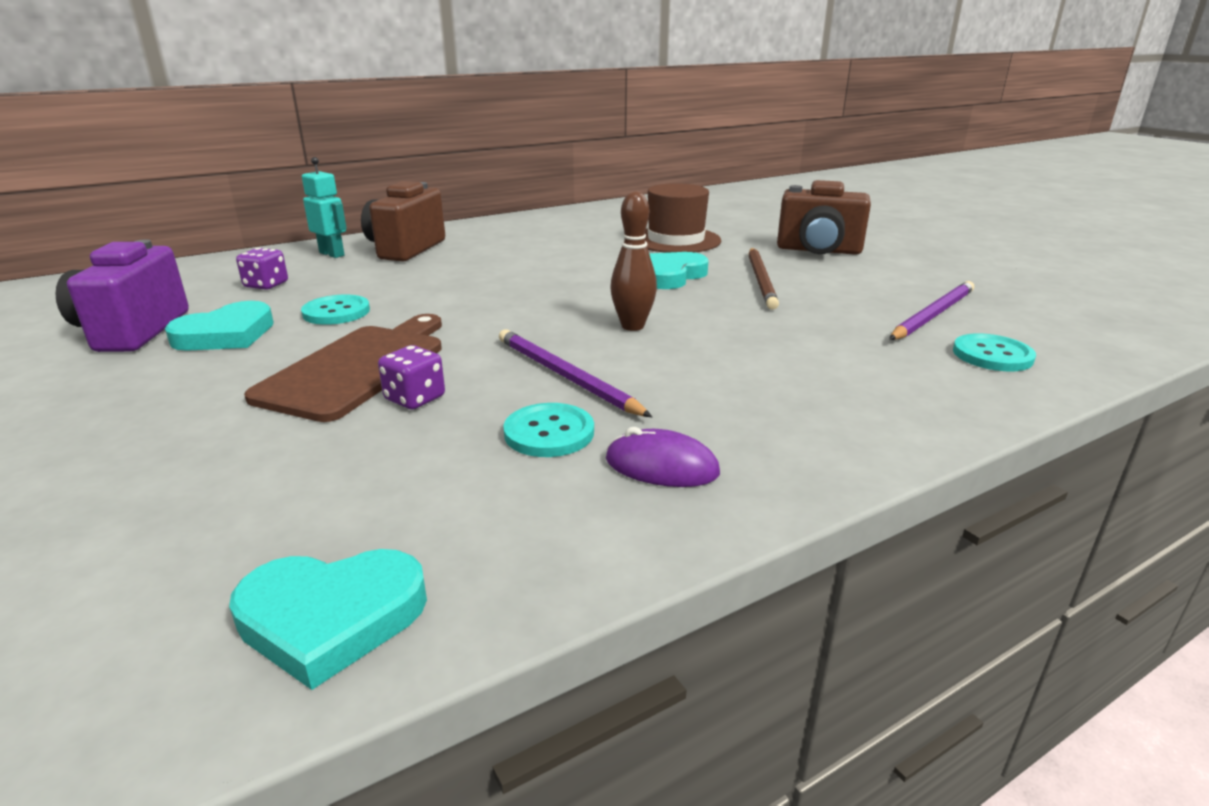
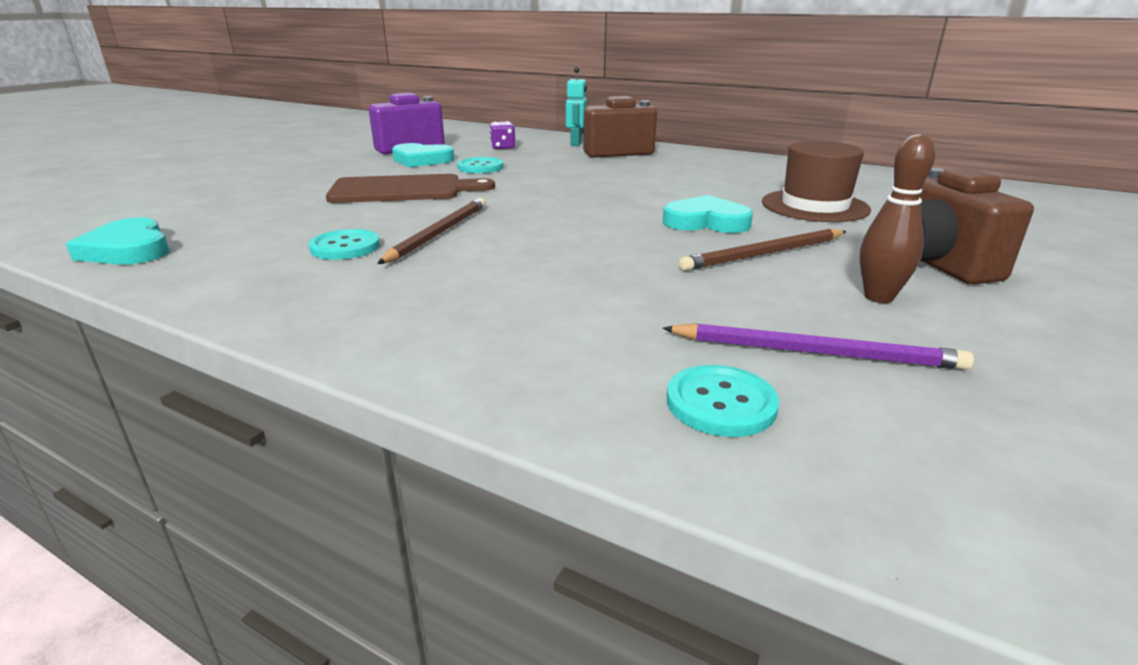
camera: 60 degrees right, 0 degrees up
(415, 398) = (371, 209): purple dice -> none
(565, 376) = (439, 233): purple pencil -> brown pencil
(632, 326) = (560, 232): brown bowling pin -> brown bowling pin (878, 297)
(661, 466) = (313, 284): purple mouse -> none

